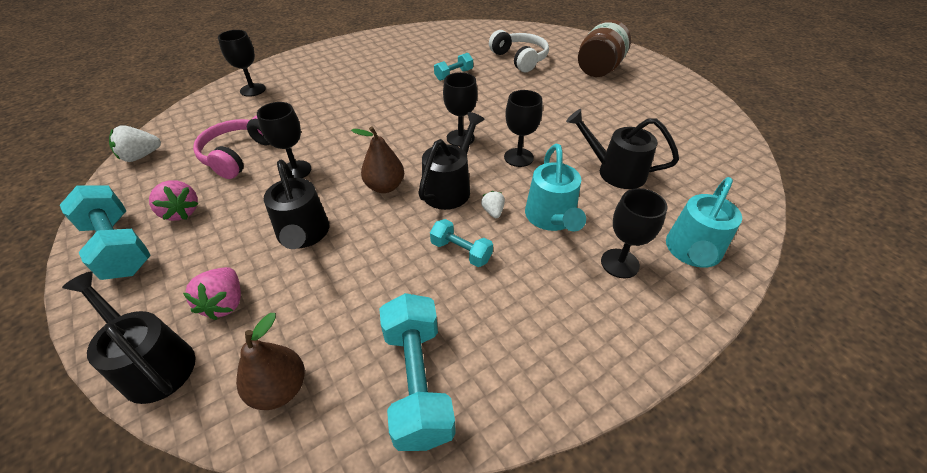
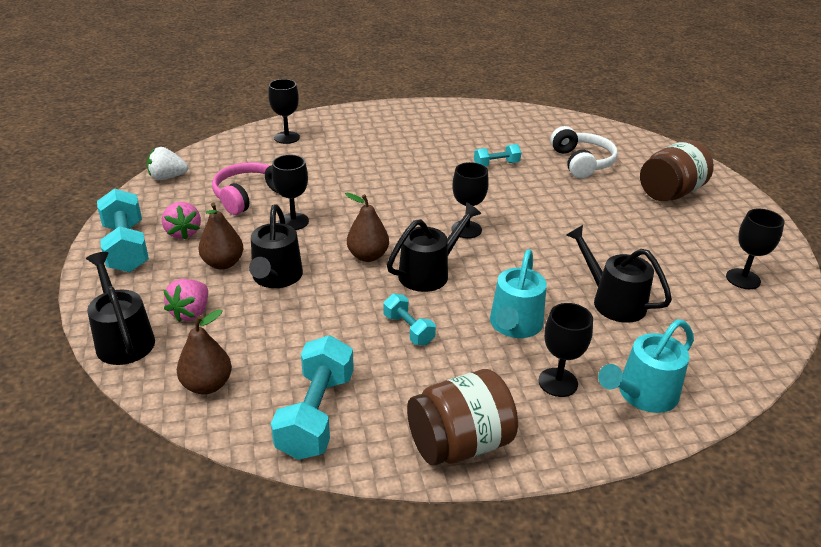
camera: 20 degrees right, 10 degrees down
(240, 234) = (223, 263): none -> brown pear
(493, 211) = (459, 304): white strawberry -> none
(518, 157) = (516, 262): black goblet -> black goblet (743, 279)
(574, 362) = (459, 443): none -> brown jar

